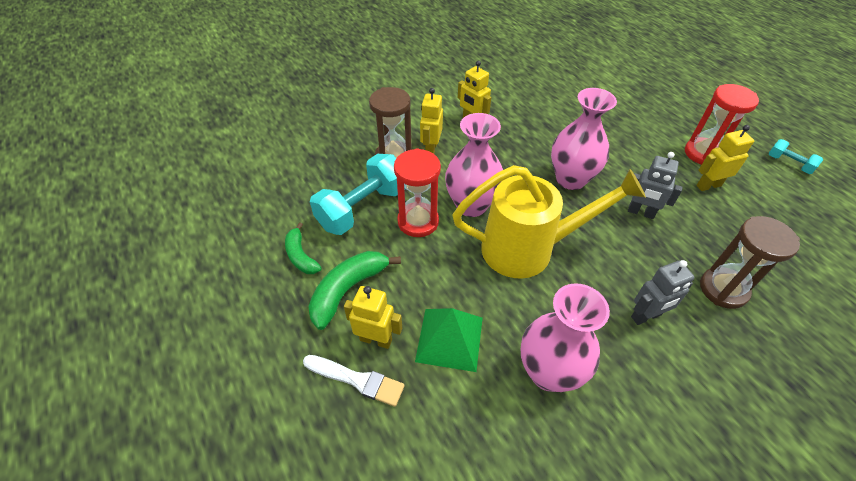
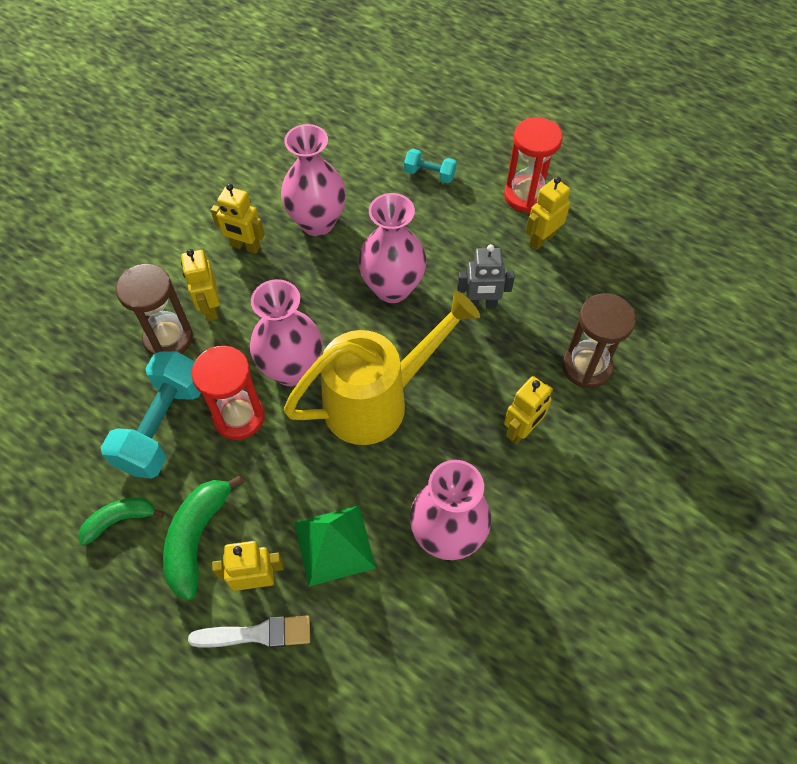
camera: 25 degrees left, 10 degrees up
(301, 256) = (119, 520): green banana -> green banana turned 120 degrees clockwise
(530, 123) = (317, 222): none -> pink vase
(646, 316) = (521, 430): grey robot -> yellow robot
(789, 164) = (617, 177): turquoise dumbbell -> turquoise dumbbell (429, 174)

